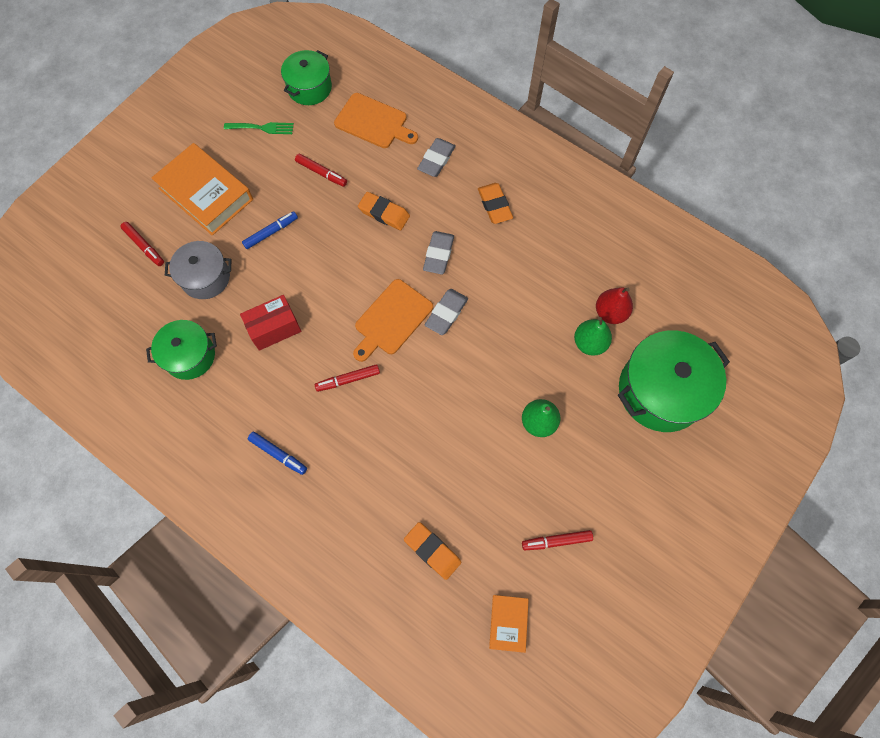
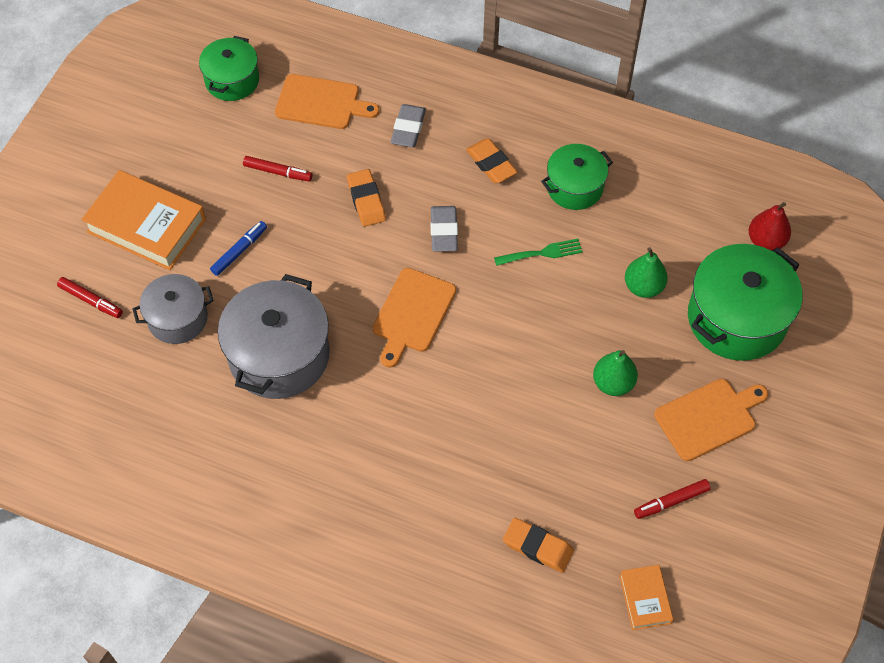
camera: 15 degrees left, 10 degrees down
(190, 356) = (188, 409): green pot -> green pot (574, 187)
(262, 128) = (190, 137): green fork -> green fork (542, 253)
(274, 328) = (279, 355): red box -> grey pot
(278, 454) = (328, 489): blue marker -> none
(348, 380) = (383, 390): red marker -> none
(384, 213) = (366, 200): orange eraser -> orange eraser turned 60 degrees clockwise
(446, 313) = (473, 293): grey eraser -> none
(610, 313) = (656, 249): red pear -> red pear (766, 241)
(610, 474) = (708, 417): none -> orange cutting board

